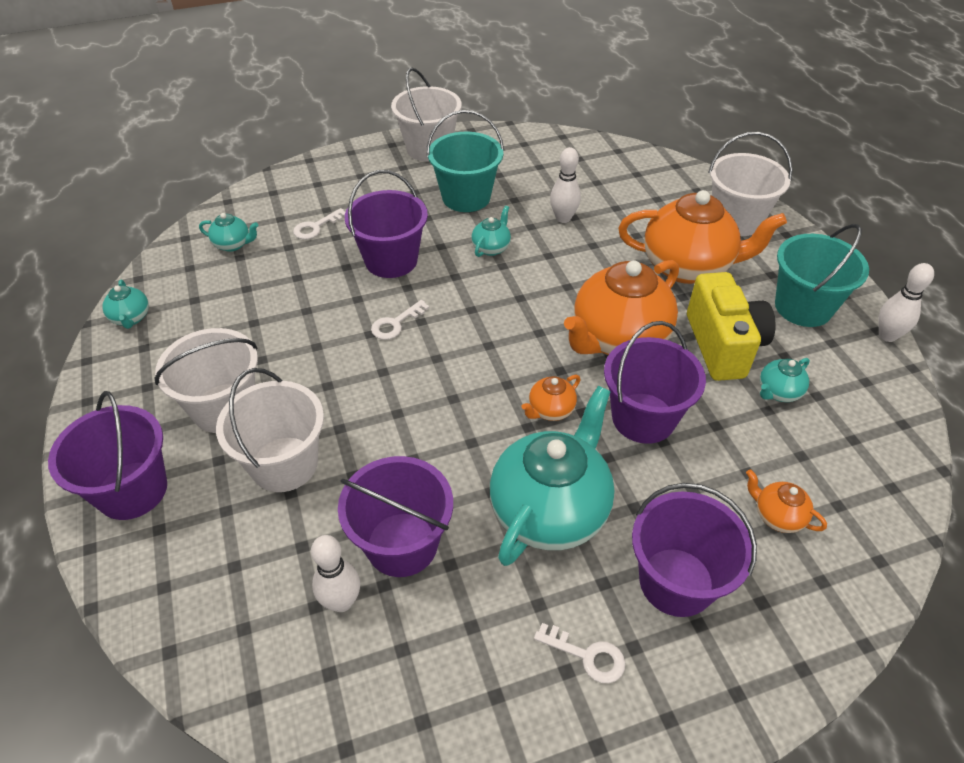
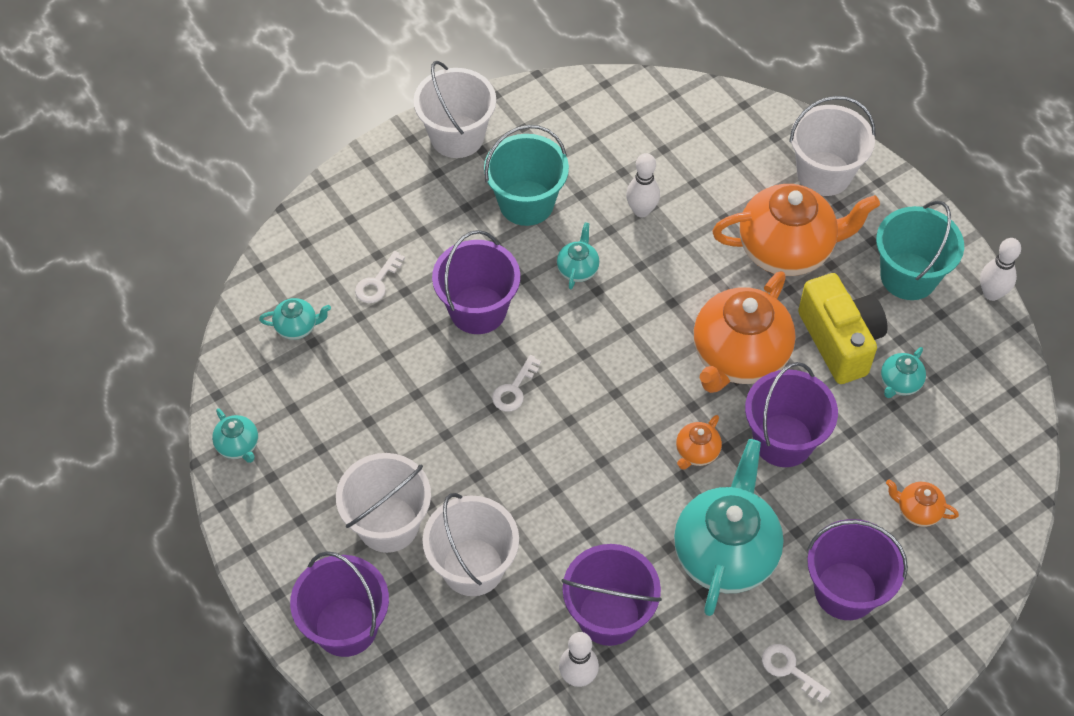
camera: 15 degrees left, 10 degrees up
(587, 656) = (789, 669): white key -> white key turned 150 degrees counterclockwise

